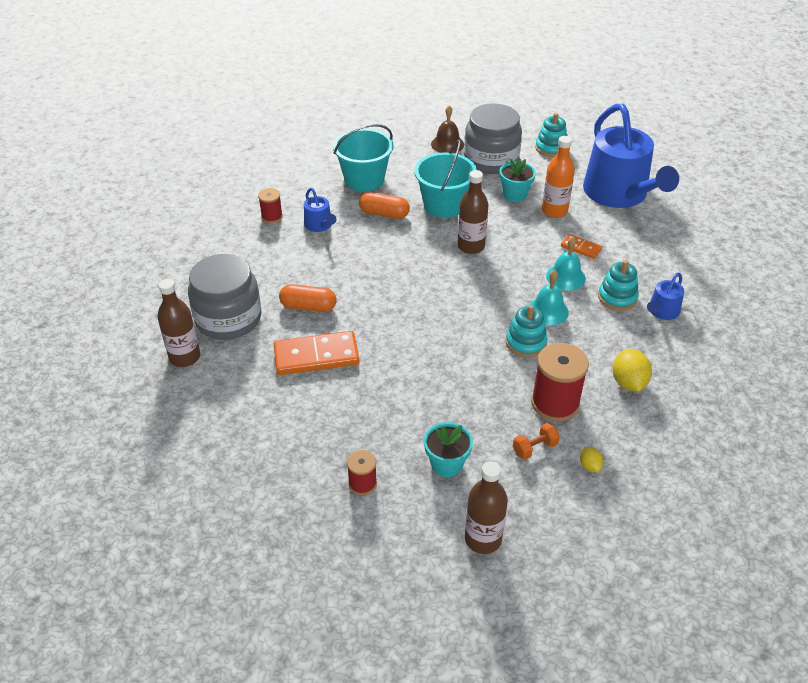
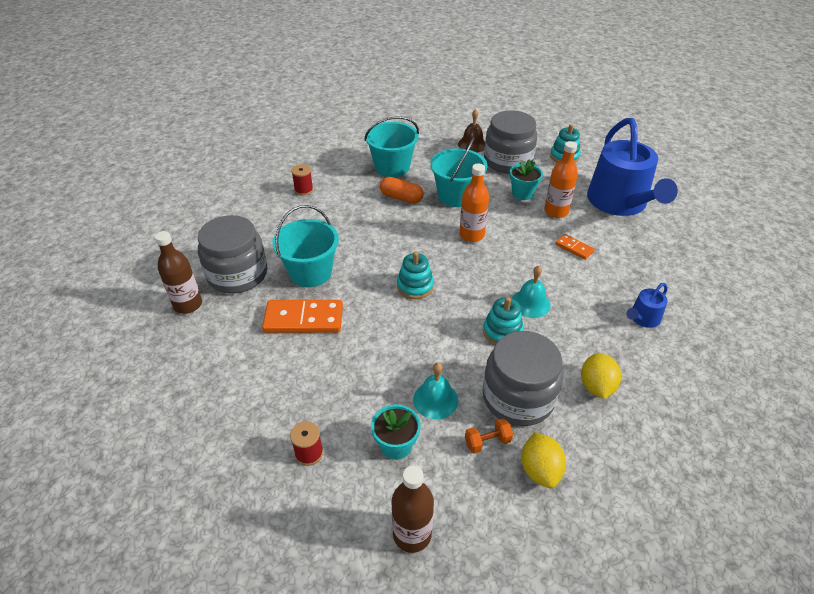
camera: 10 degrees right, 0 degrees up
(308, 307) = (310, 272): orange capsule -> turquoise bucket
(319, 225) = (342, 201): blue watering can -> none
(471, 246) = (471, 235): brown bottle -> orange bottle
(555, 403) = (518, 397): red spool -> grey jar
(565, 277) = (554, 273): turquoise bell -> turquoise bell (435, 399)
(589, 466) = (540, 470): yellow lemon -> yellow lemon, size x1.85
(617, 297) = (600, 299): turquoise stacking toy -> turquoise stacking toy (415, 286)

